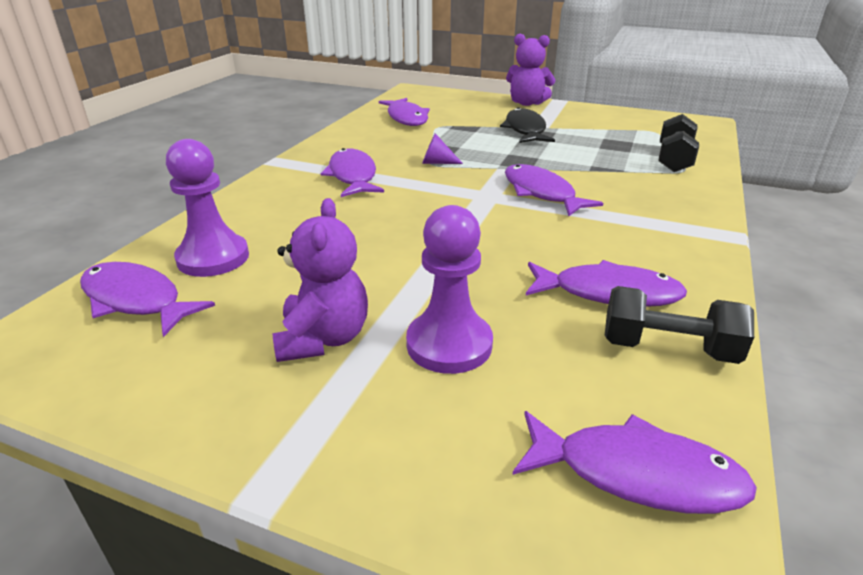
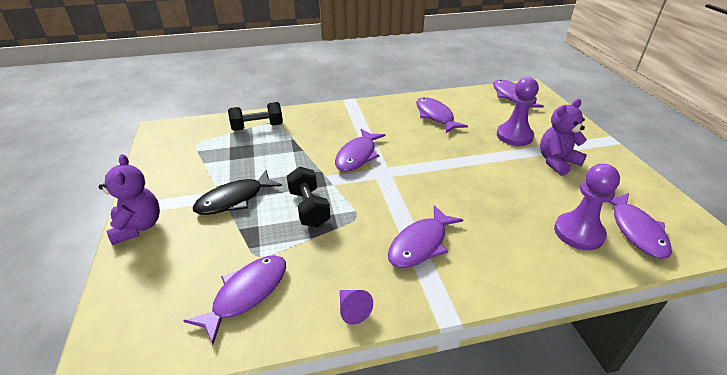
camera: 125 degrees left, 5 degrees up
(437, 162) = (351, 214): purple cone -> purple cone (352, 310)
(668, 348) = (453, 101): black dumbbell -> black dumbbell (309, 208)

